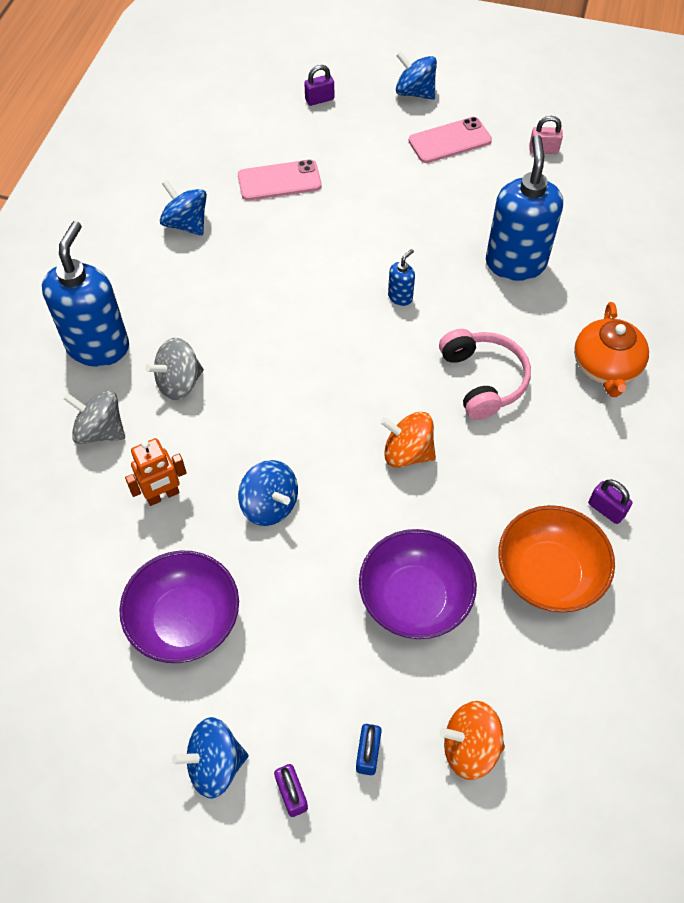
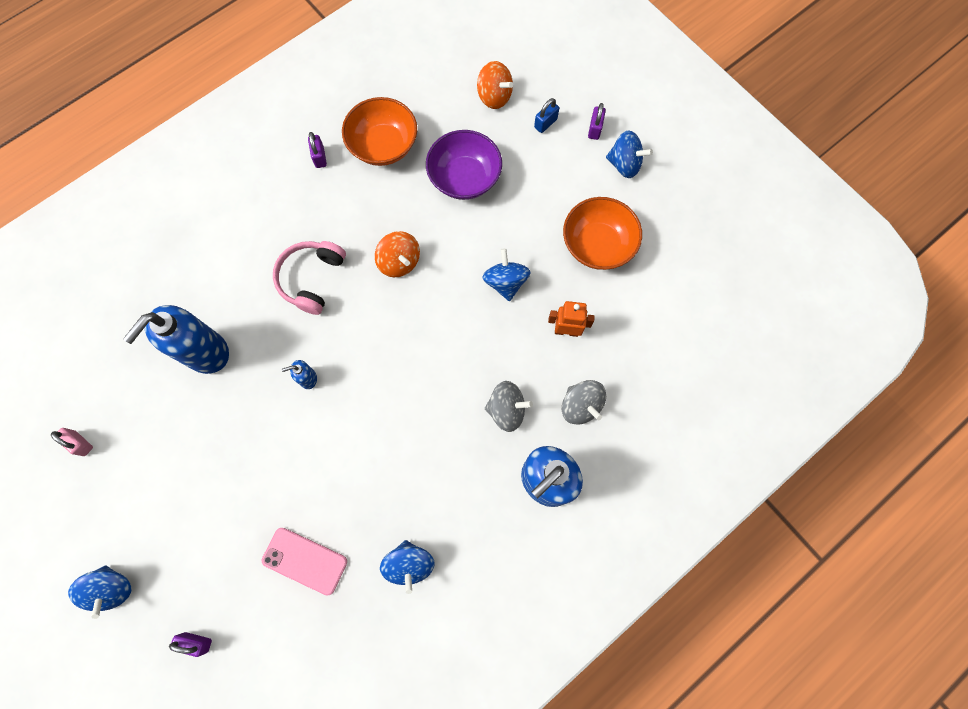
camera: 145 degrees left, 15 degrees up
(185, 620) = (597, 245): purple bowl -> orange bowl
(449, 141) = (138, 507): pink phone -> none
(606, 367) = (230, 237): orange teapot -> none

